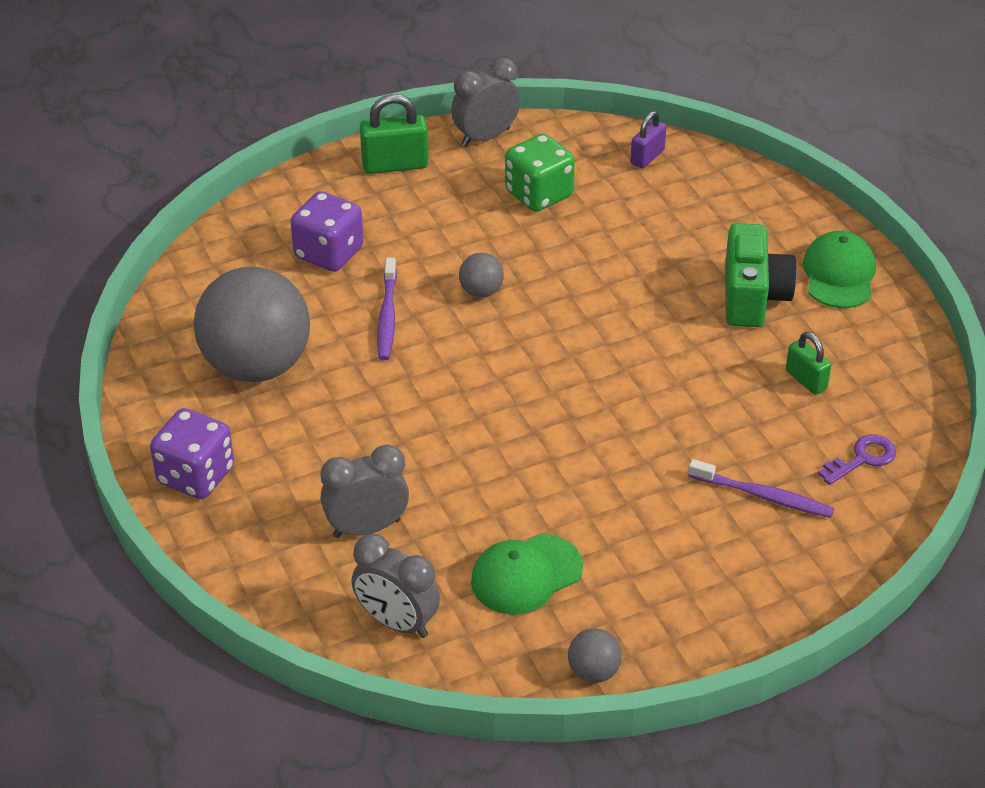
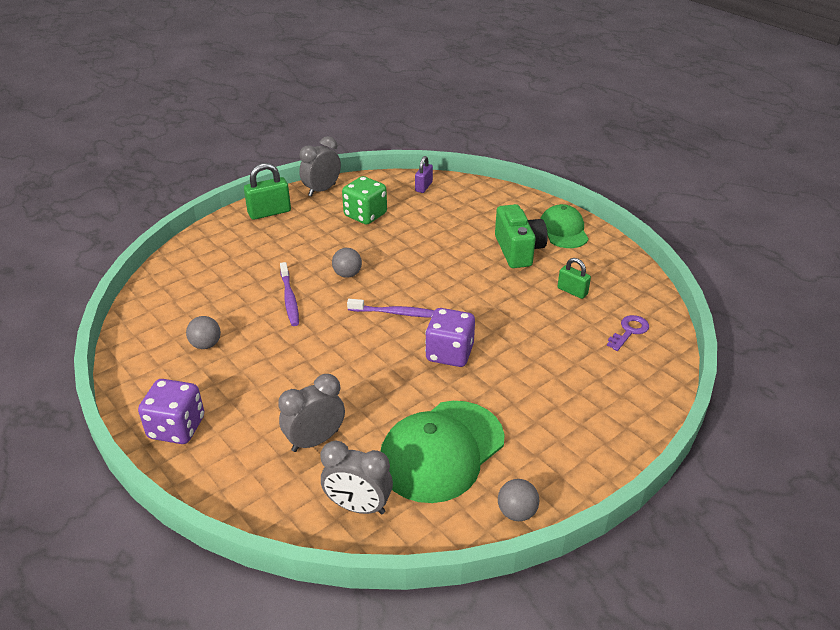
camera: 15 degrees left, 5 degrees down
(256, 365) = (206, 345): grey ball -> grey ball, size x0.41
(329, 253) = (239, 268): purple dice -> purple dice (449, 353)
(526, 575) = (441, 451): green cap -> green cap, size x1.61
(763, 496) = (578, 366): purple toothbrush -> purple toothbrush (396, 313)

